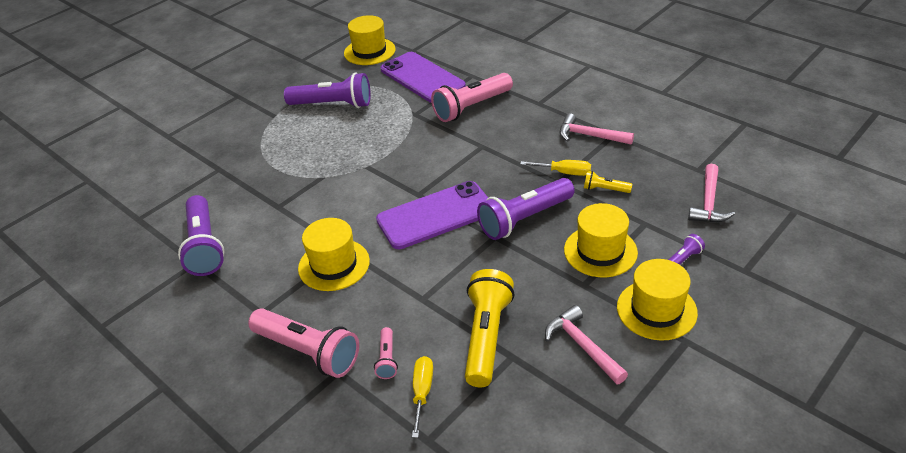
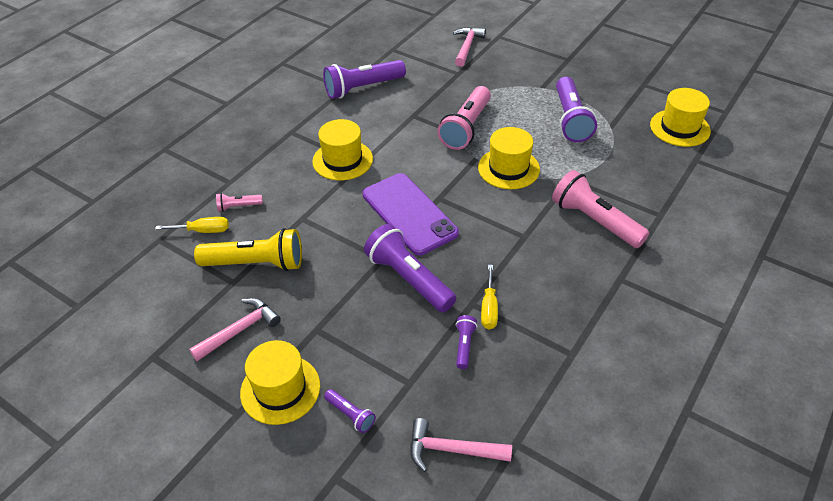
camera: 80 degrees right, 5 degrees up
(308, 352) = (250, 163): pink flashlight -> pink flashlight (466, 127)
(422, 78) = (640, 175): purple phone -> none
(590, 136) = (564, 330): pink hammer -> pink hammer (467, 47)
(600, 251) = (363, 342): yellow hat -> yellow hat (508, 168)
(605, 189) = (464, 345): yellow flashlight -> purple flashlight

